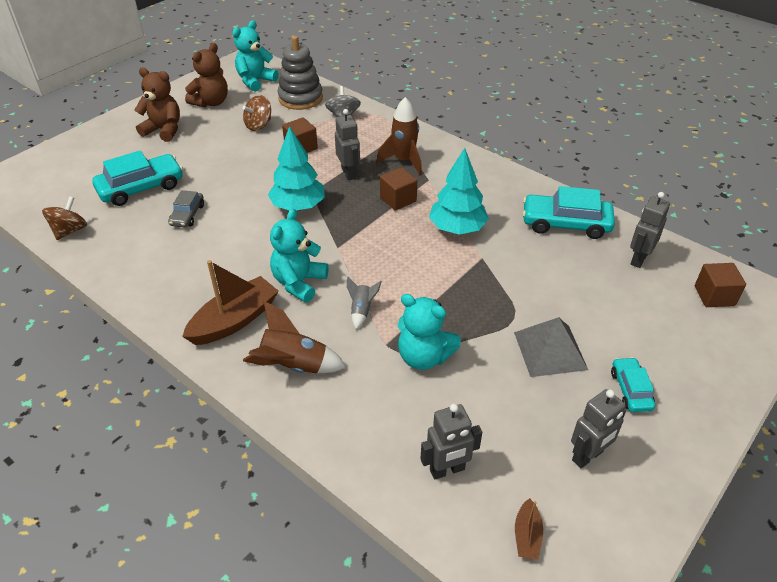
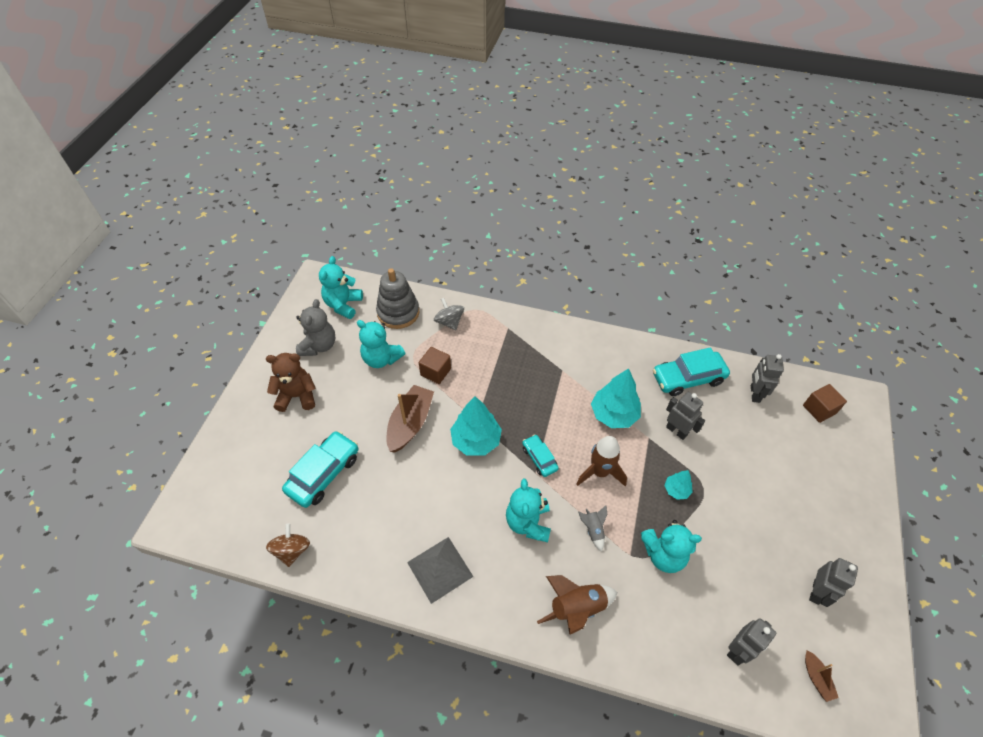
camera: 25 degrees left, 10 degrees up
(187, 215) = (387, 488): grey car -> none
(211, 102) = (319, 346): brown teddy bear -> grey teddy bear
(234, 320) = (502, 584): brown boat -> brown boat (410, 423)
(258, 125) = (381, 358): brown spinning top -> turquoise teddy bear
(349, 173) = (494, 387): grey robot -> grey robot (676, 431)
(398, 199) = (551, 401): brown cube -> none
(404, 161) = (531, 356): brown rocket -> brown rocket (600, 472)
(480, 309) = (676, 490): none -> turquoise tree
(550, 350) = (744, 508): grey pyramid -> grey pyramid (440, 569)
(630, 390) = (812, 520): turquoise car -> turquoise car (539, 458)

